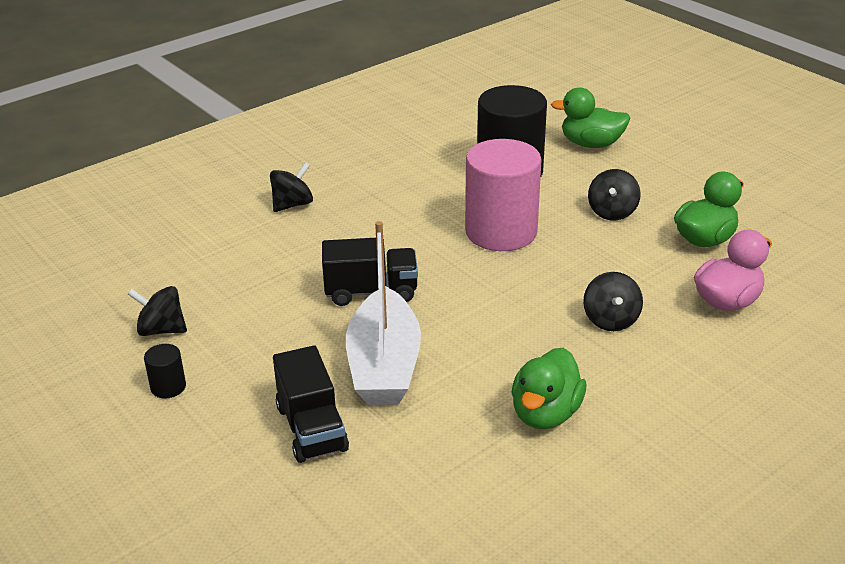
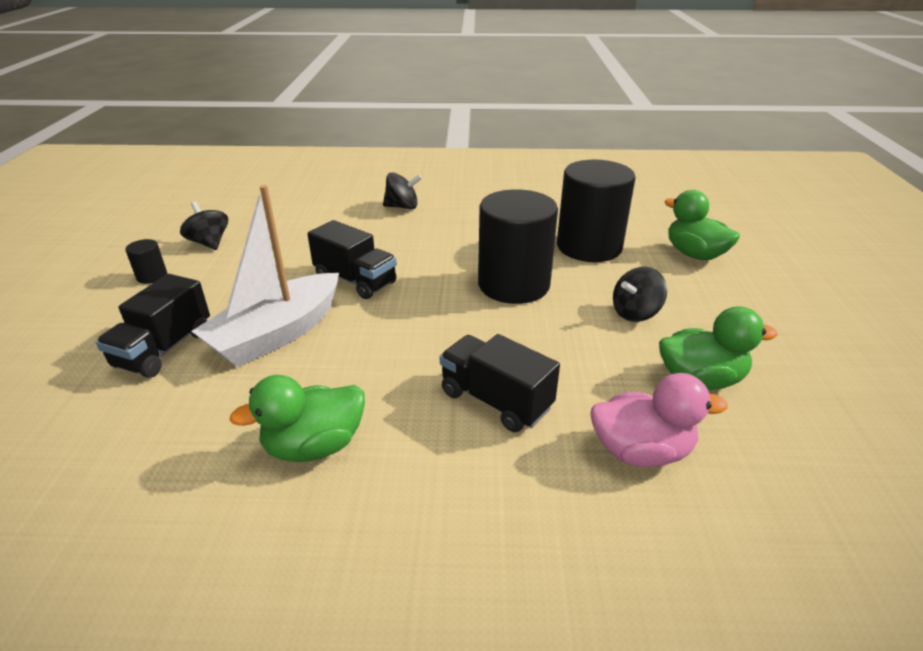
camera: 40 degrees right, 0 degrees up
(501, 232) = (513, 285): pink cylinder -> black cylinder
(610, 320) = (495, 400): black spinning top -> black truck

